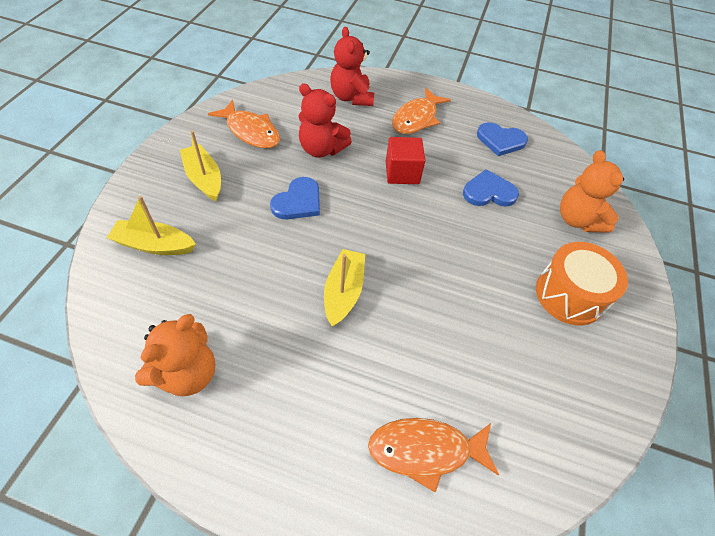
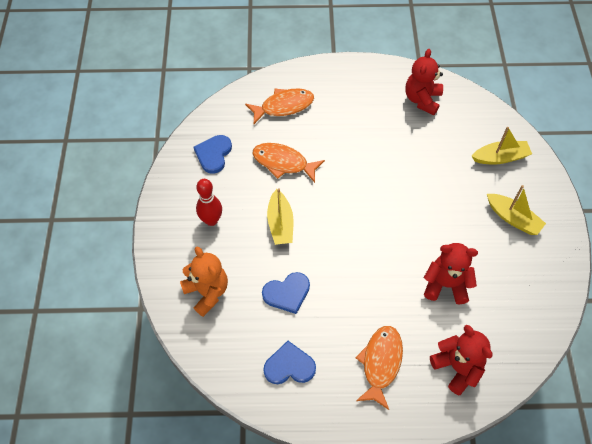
camera: 165 degrees right, 5 degrees up
(187, 373) = (422, 100): orange teddy bear -> red teddy bear
(250, 131) = (516, 280): orange fish -> orange fish (283, 163)
(298, 201) = (432, 225): blue heart -> blue heart (213, 154)
(343, 292) = (364, 170): yellow boat -> yellow boat (280, 223)
(402, 173) = (366, 285): red cube -> none
(569, 295) = (211, 220): orange drum -> red bowling pin

